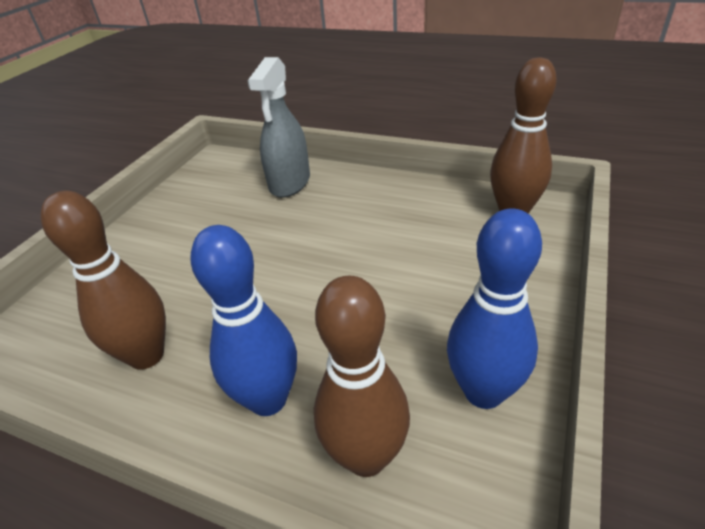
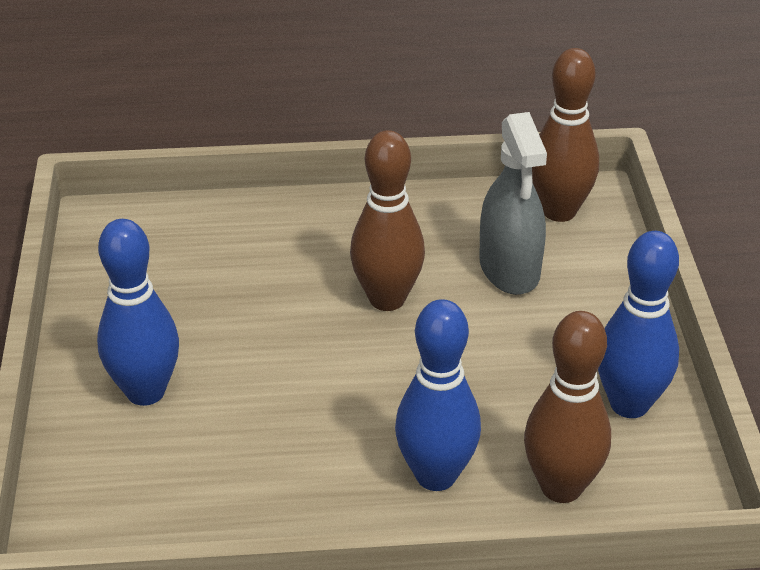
camera: 30 degrees left, 0 degrees up
(139, 264) = (145, 392): none -> blue bowling pin
(146, 355) = (265, 481): brown bowling pin -> brown bowling pin (387, 299)
(290, 183) = (251, 233): grey spray bottle -> grey spray bottle (509, 269)

